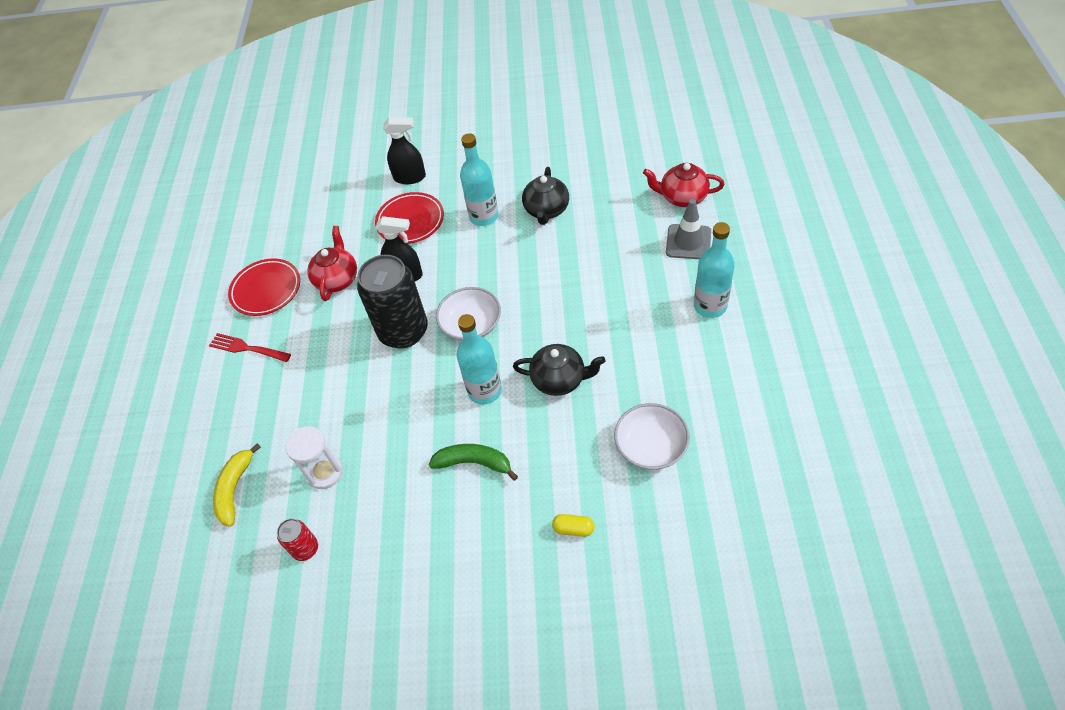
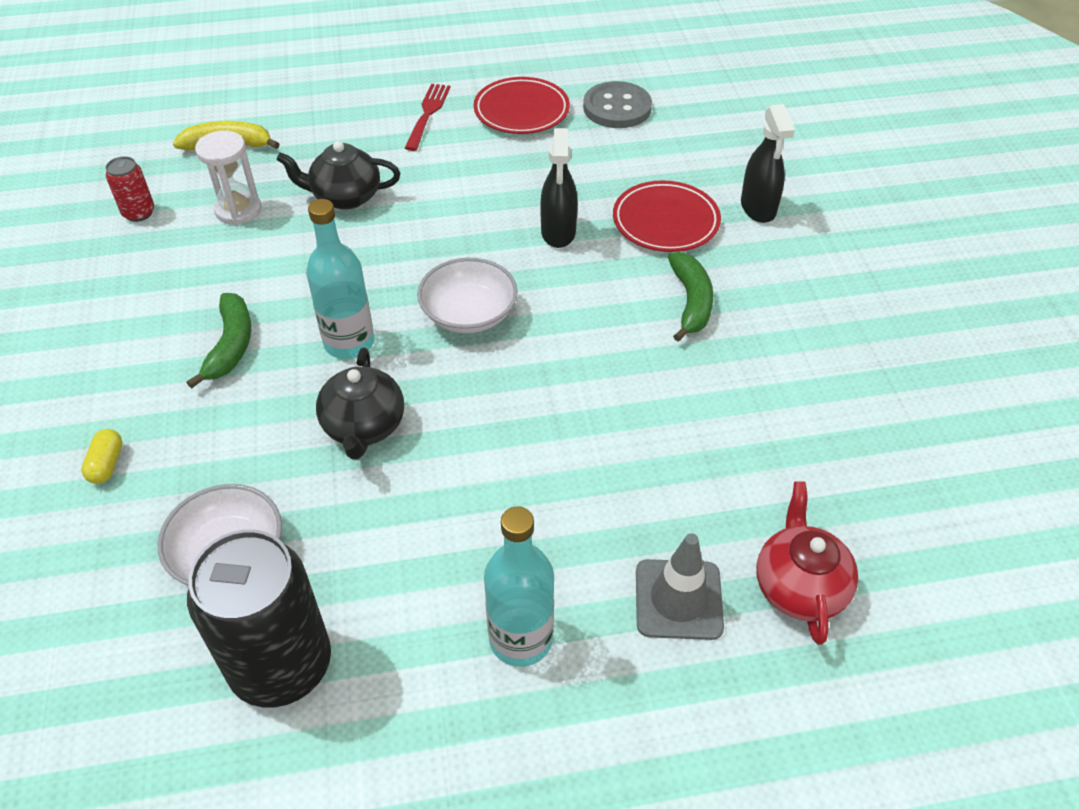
camera: 75 degrees right, 5 degrees down
(283, 236) = (617, 108): none -> grey button
(337, 279) = (545, 168): red teapot -> none
(403, 331) = (455, 245): black can -> black can (281, 665)
(484, 216) = (690, 302): turquoise bottle -> green banana
(546, 210) = (720, 379): black teapot -> black teapot (345, 197)

